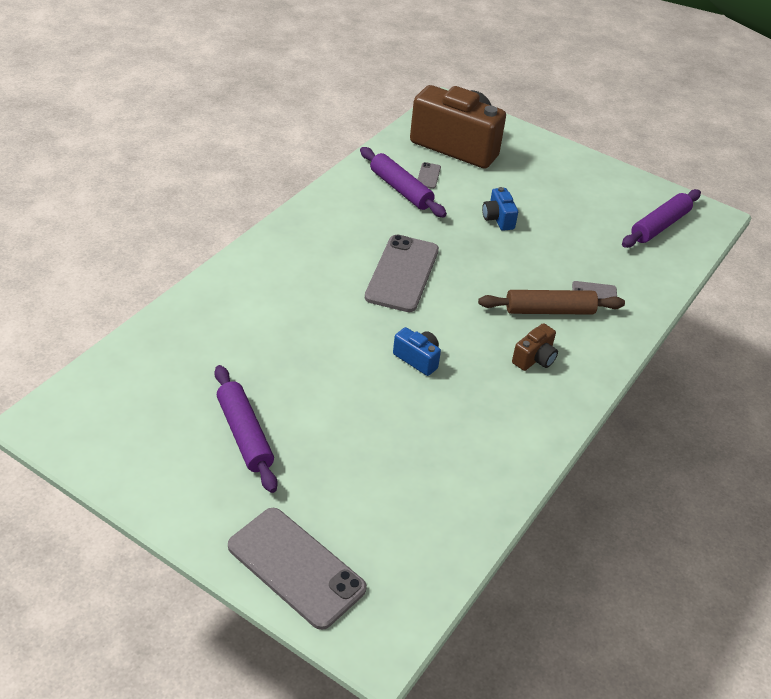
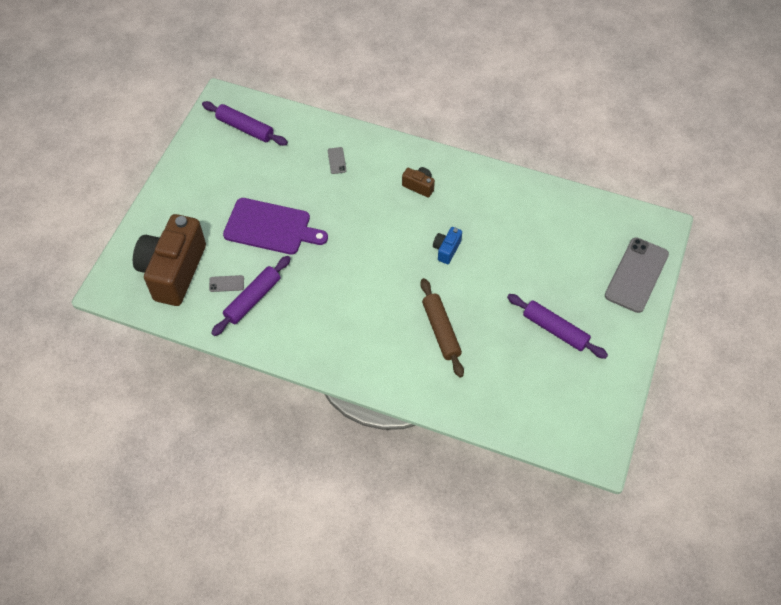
camera: 100 degrees left, 15 degrees up
(245, 434) = (555, 329): purple rolling pin -> purple rolling pin turned 75 degrees clockwise
(402, 273) = (360, 276): grey phone -> none
(498, 219) = (271, 227): blue camera -> purple cutting board
(549, 311) = (367, 183): brown rolling pin -> brown rolling pin (441, 330)

